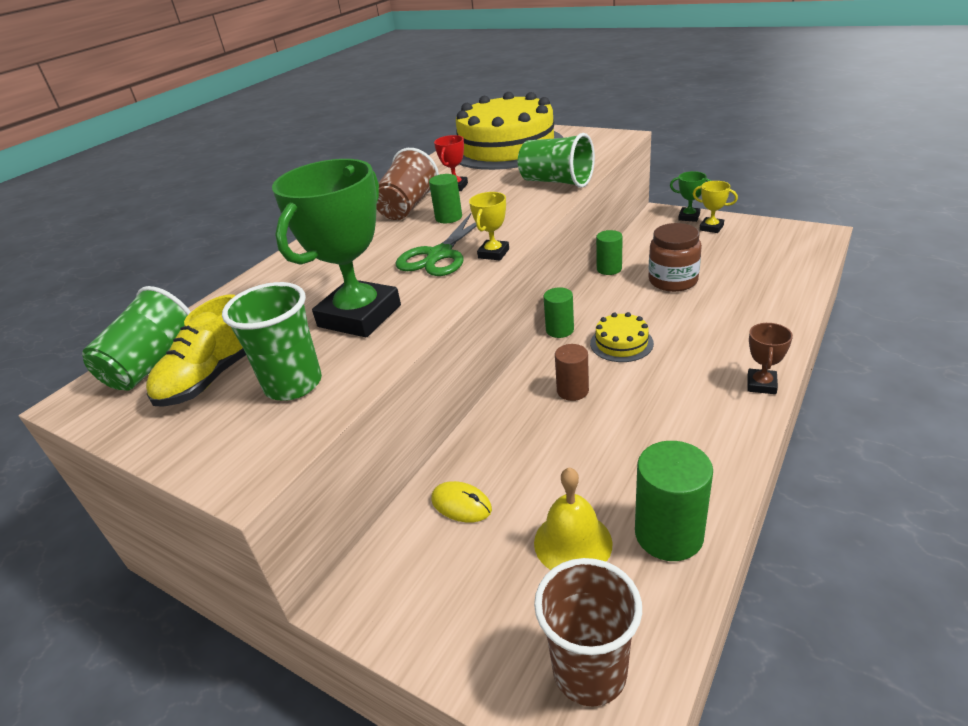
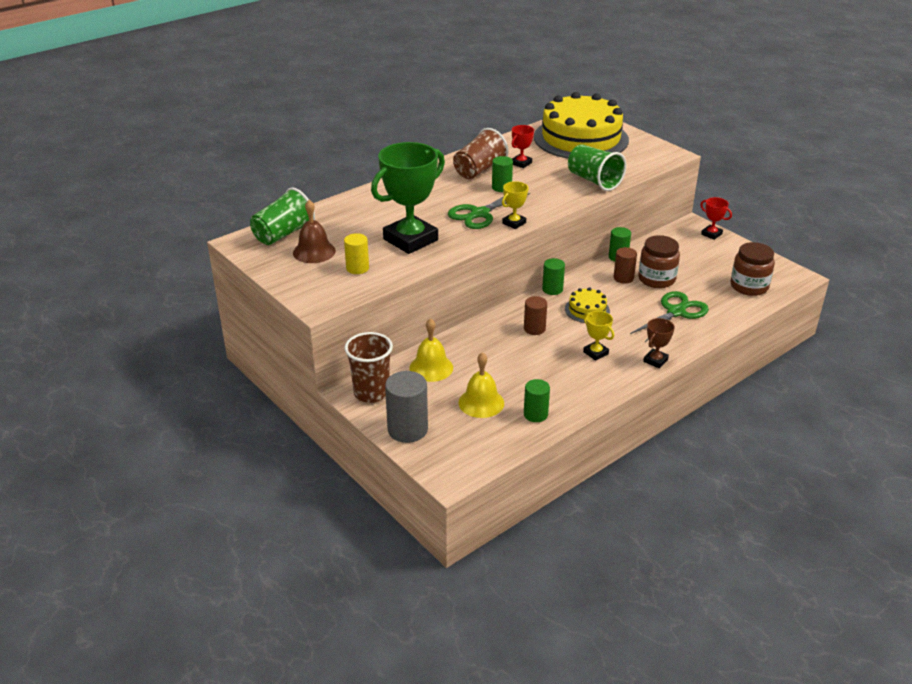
camera: 15 degrees right, 0 degrees up
(211, 378) = (314, 251): yellow shoe -> brown bell
(293, 384) = (357, 268): green cup -> yellow cylinder
(461, 504) = (431, 368): yellow mouse -> yellow bell
(481, 648) = (407, 429): none -> grey cylinder
(589, 671) = (454, 453): brown cup -> brown cup (371, 393)
(634, 290) = (623, 278): none -> brown cylinder
(668, 534) = (535, 414): green cylinder -> green cylinder, size x0.62
(689, 217) = (711, 234): green trophy -> red trophy
(711, 228) = (720, 248): yellow trophy -> yellow trophy (595, 353)
(729, 312) = (676, 312): none -> green scissors
(780, 258) = (749, 286): none -> brown jar

